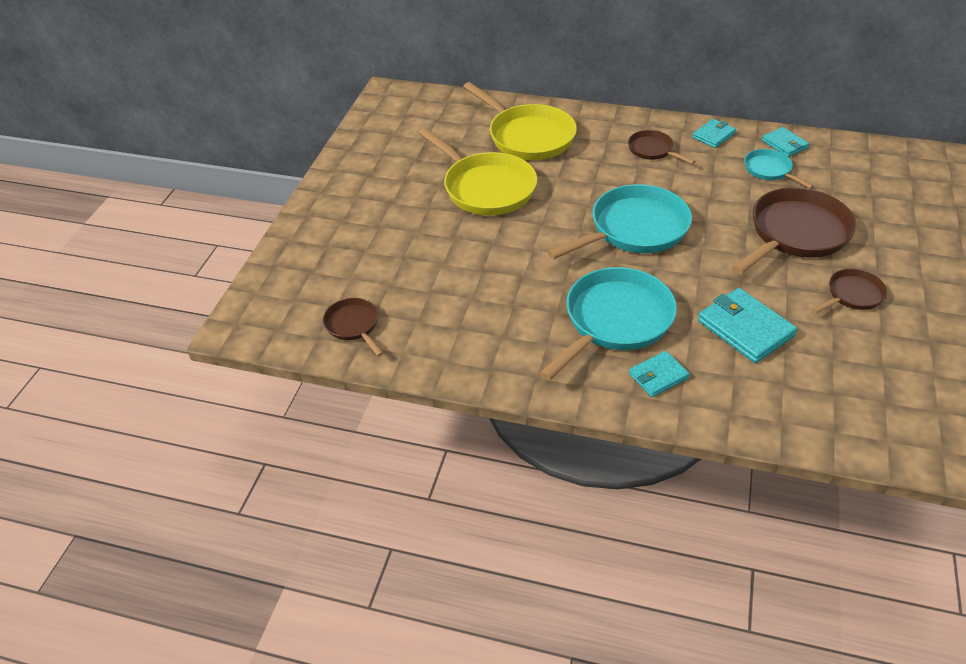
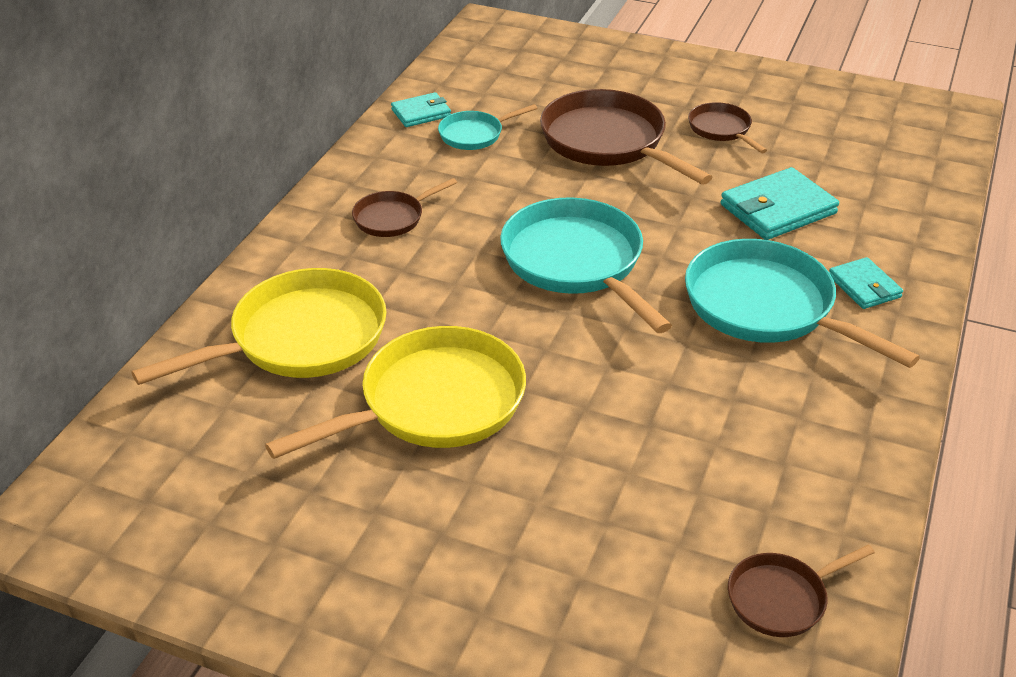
camera: 85 degrees left, 5 degrees down
(713, 135) = (377, 161): turquoise wallet -> none

